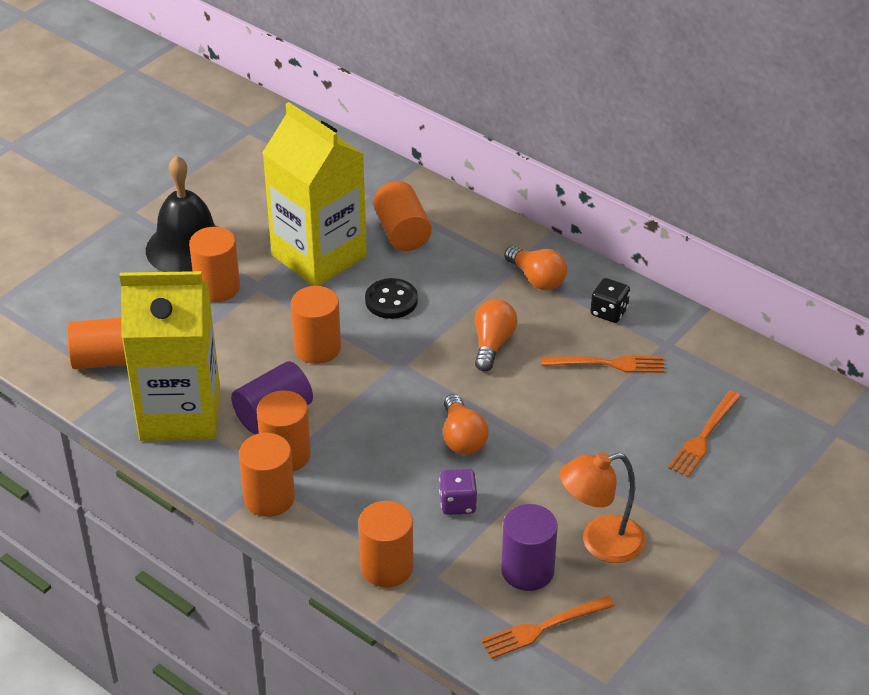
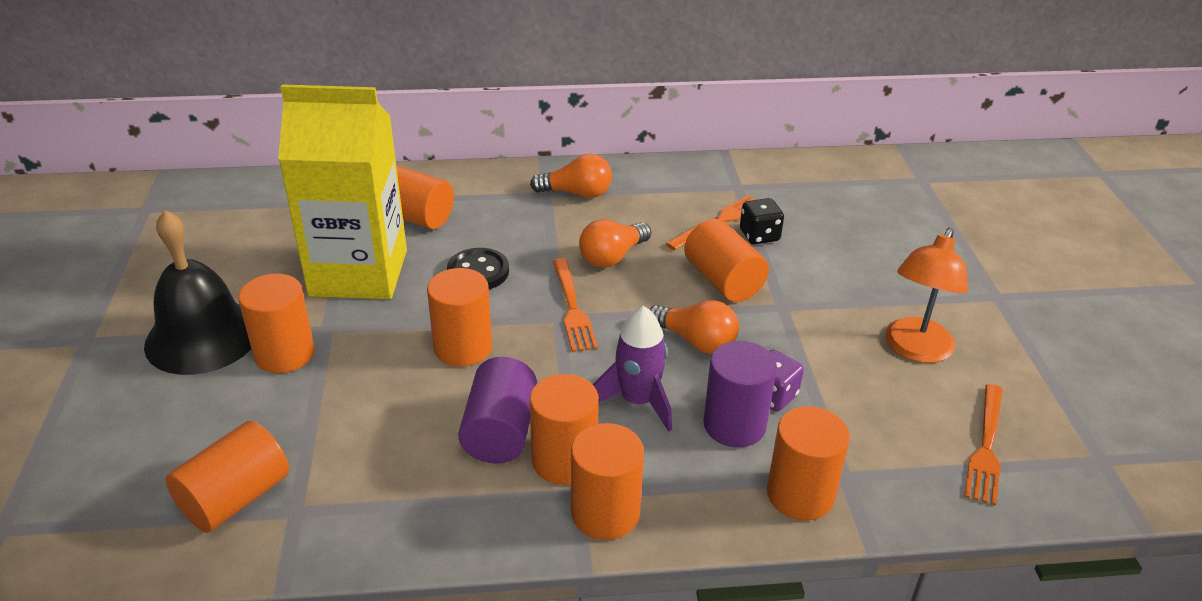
camera: 45 degrees left, 5 degrees down
(180, 413) = (398, 496): yellow carton -> none
(372, 450) = (637, 401): none -> purple rocket
(492, 344) = (612, 257): orange light bulb -> orange light bulb turned 105 degrees counterclockwise
(527, 570) = (904, 410): purple cylinder -> purple cylinder (734, 425)
(542, 409) = (723, 281): none -> orange cylinder
(609, 312) = (665, 187): black dice -> black dice (759, 236)
(704, 437) = (857, 231): orange fork -> orange fork (573, 308)

